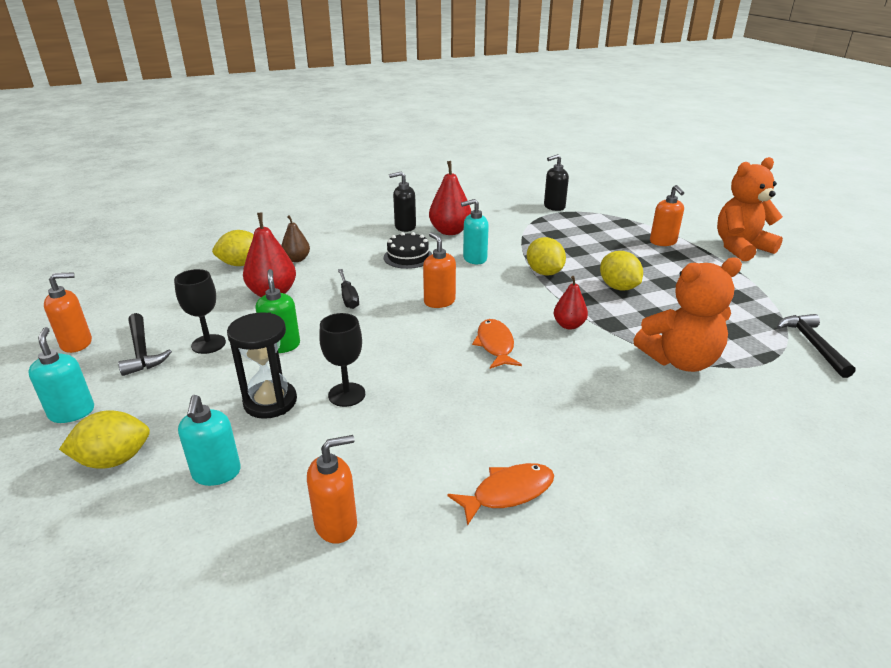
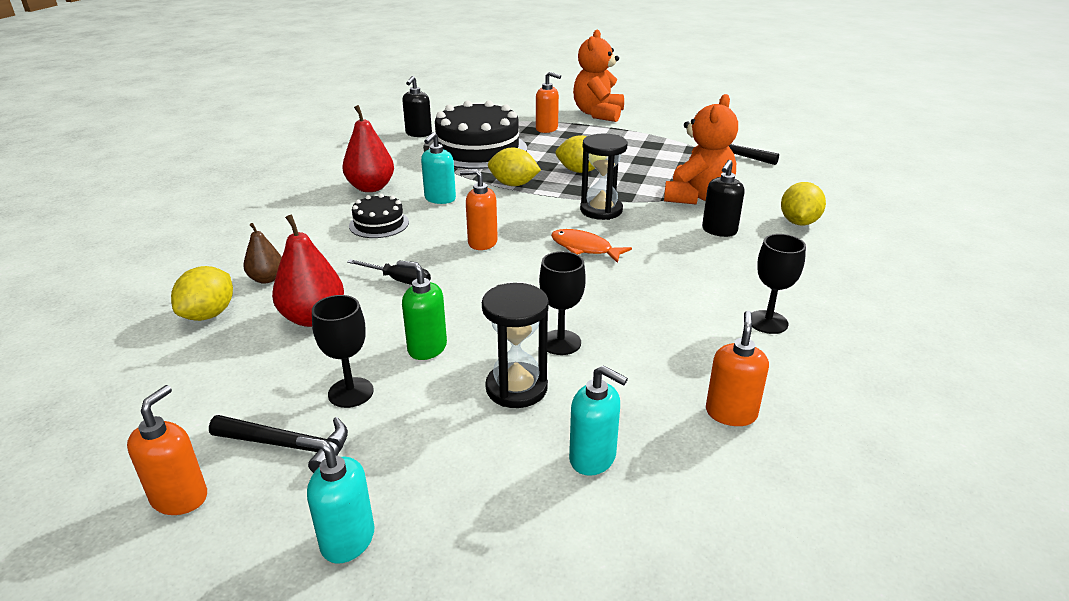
camera: 50 degrees left, 0 degrees up
(114, 460) = (490, 526): yellow lemon -> yellow lemon (798, 222)
(405, 227) = (318, 202): black soap dispenser -> black soap dispenser (719, 231)
(508, 493) = (767, 322): orange fish -> black goblet
(569, 325) = (601, 210): red pear -> black hourglass
(572, 235) = (478, 149): none -> black cake

